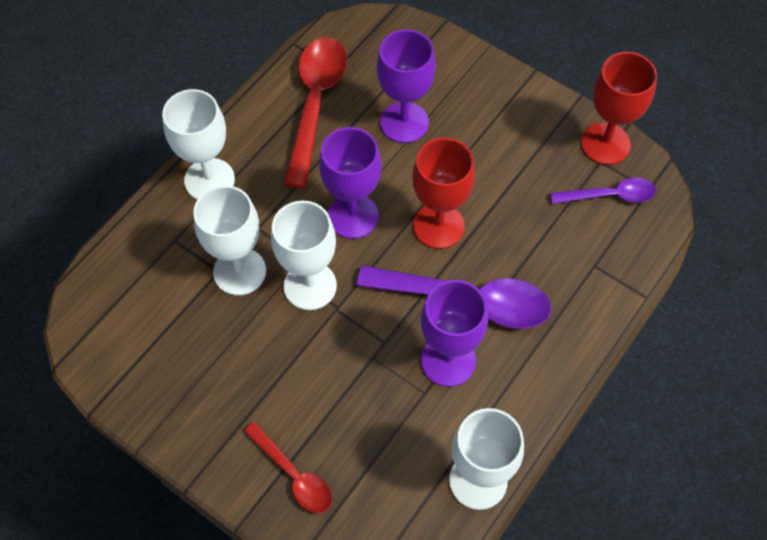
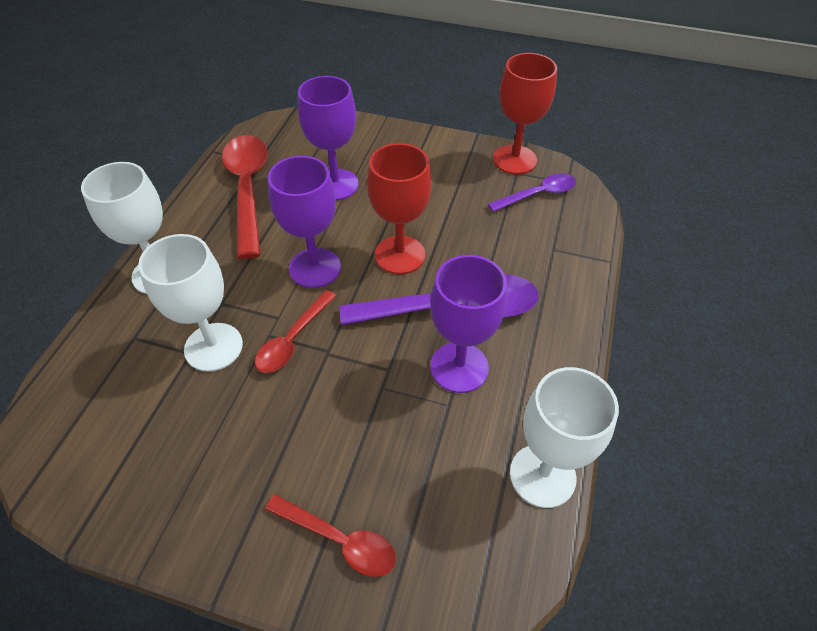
camera: 20 degrees left, 10 degrees down
(310, 286) = (293, 339): white goblet -> red spoon

